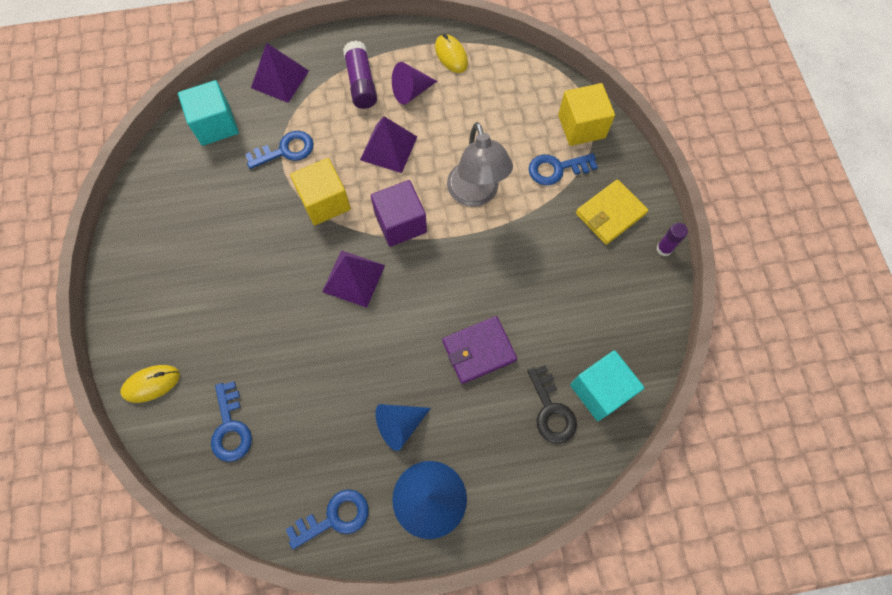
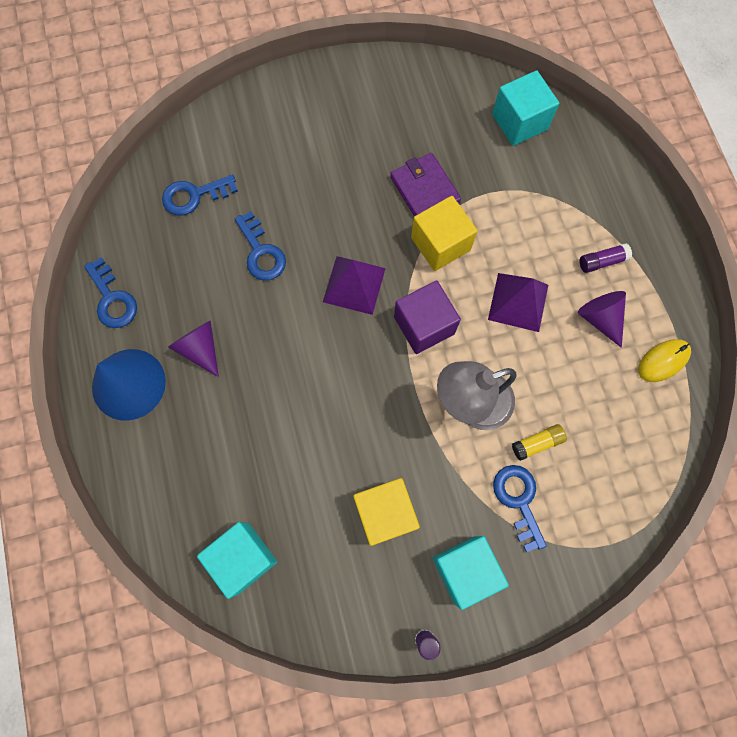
camera: 85 degrees right, 5 degrees up
(151, 384) = (233, 122): yellow mouse -> none
(280, 79) = (591, 175): purple pyramid -> none
(285, 150) = (498, 195): blue key -> blue key (261, 252)
(361, 83) = (602, 261): purple glue stick -> purple glue stick, size x0.62
(399, 425) = (200, 348): blue cone -> purple cone
(479, 350) = (282, 421): purple wallet -> purple wallet (424, 190)
(511, 150) = (537, 443): none -> yellow glue stick
(551, 410) = (219, 503): black key -> none
(581, 126) = (586, 531): yellow cube -> yellow cube (385, 513)
(610, 213) = (465, 570): yellow wallet -> turquoise cube

